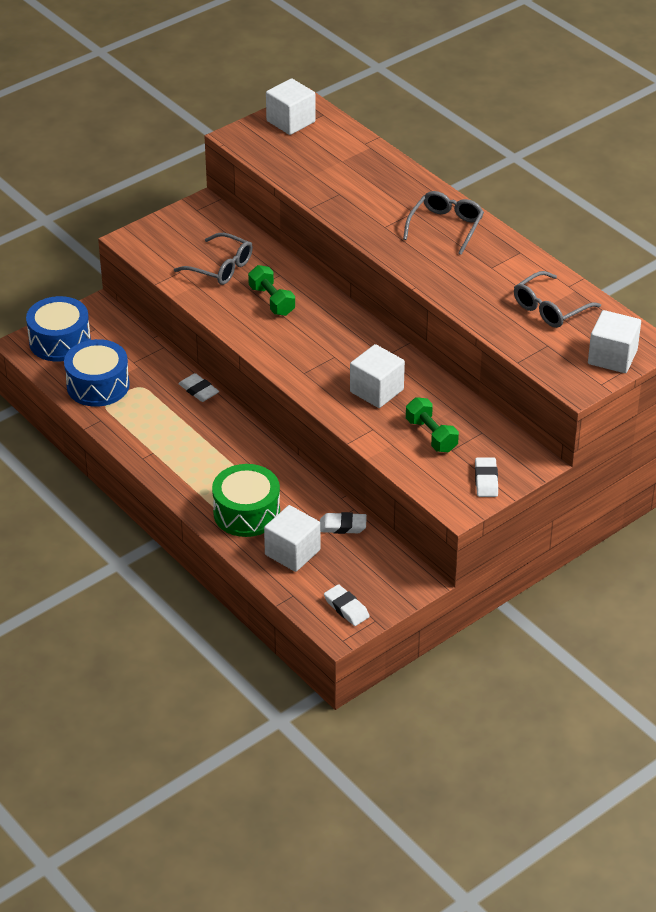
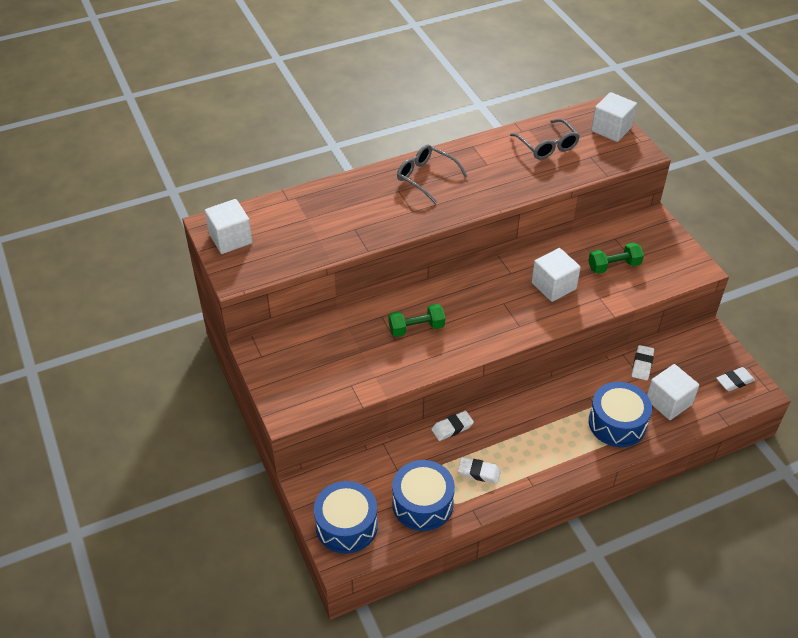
camera: 75 degrees left, 5 degrees up
(221, 267) = (356, 354): grey glasses -> none
(246, 513) = (617, 423): green drum -> blue drum
(486, 480) = (670, 247): white eraser -> white eraser (479, 472)

